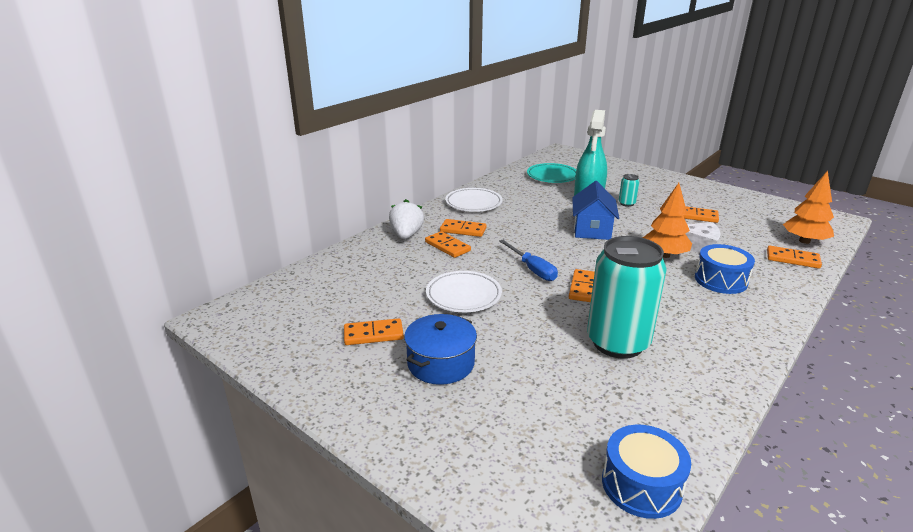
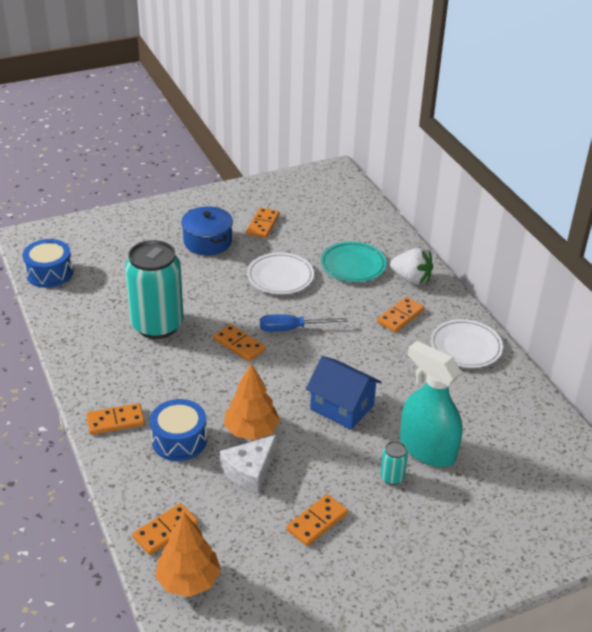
camera: 115 degrees right, 10 degrees up
(447, 246) = (371, 295): orange domino -> orange domino (115, 421)
(552, 176) = (522, 453): turquoise plate -> turquoise plate (353, 265)

